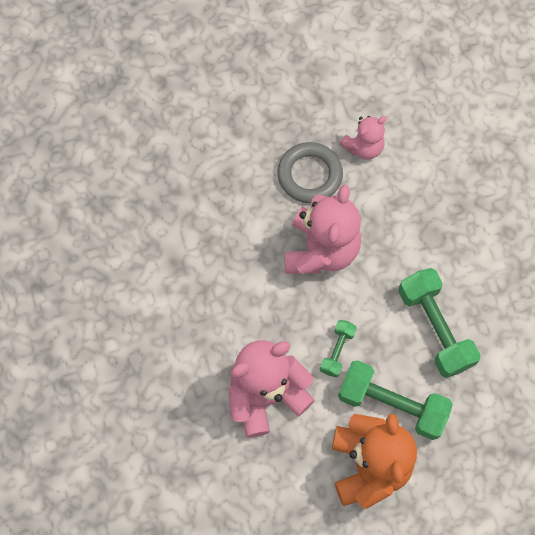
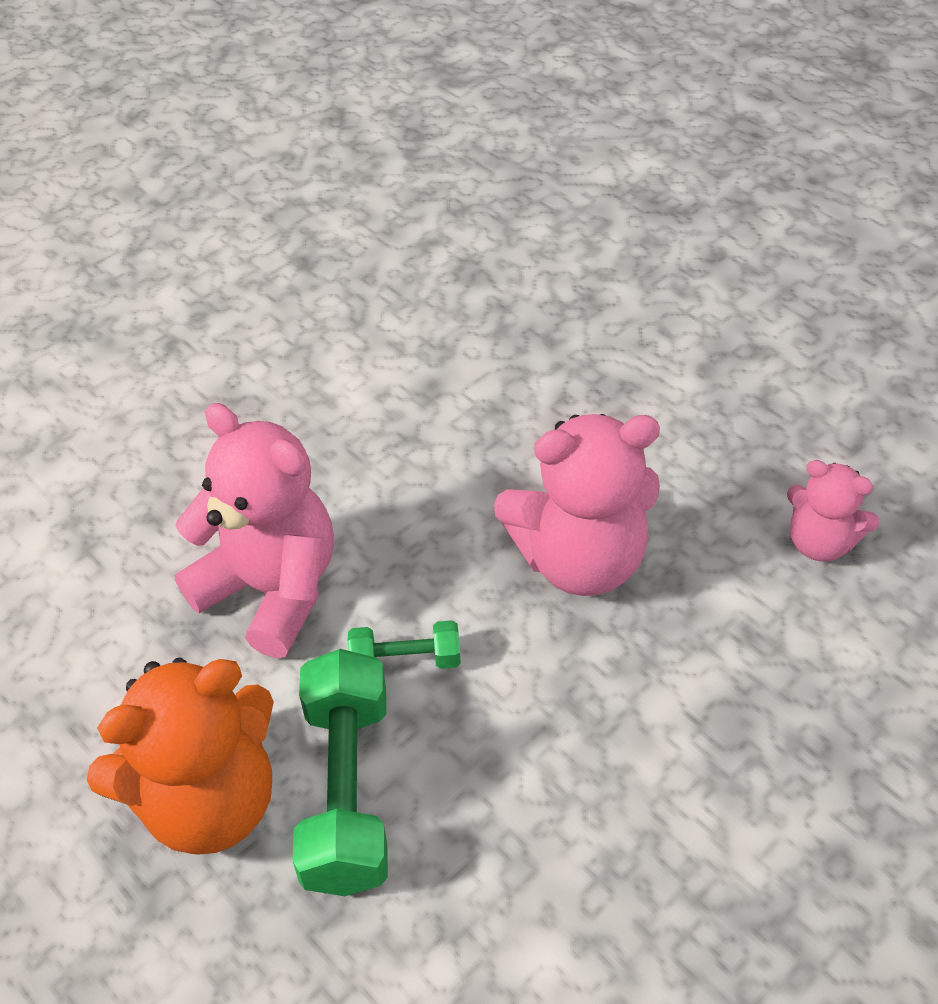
camera: 65 degrees right, 20 degrees down
(309, 175) = (706, 489): grey ring -> none
(434, 328) = (542, 804): green dumbbell -> none

